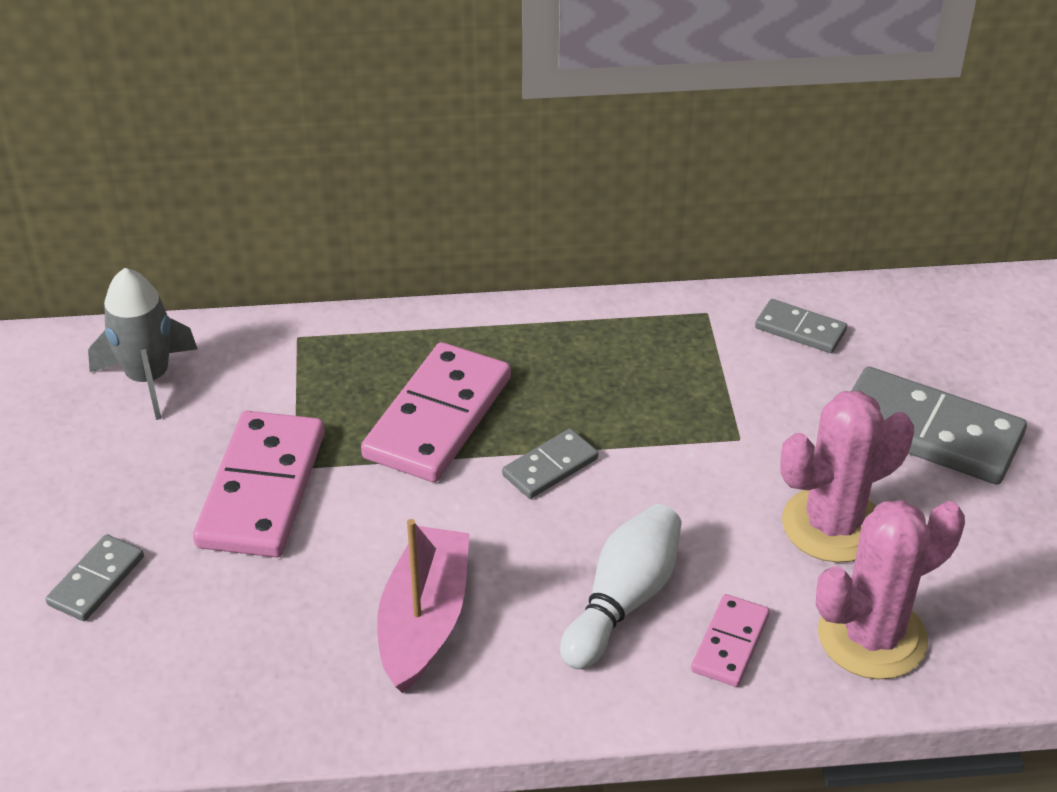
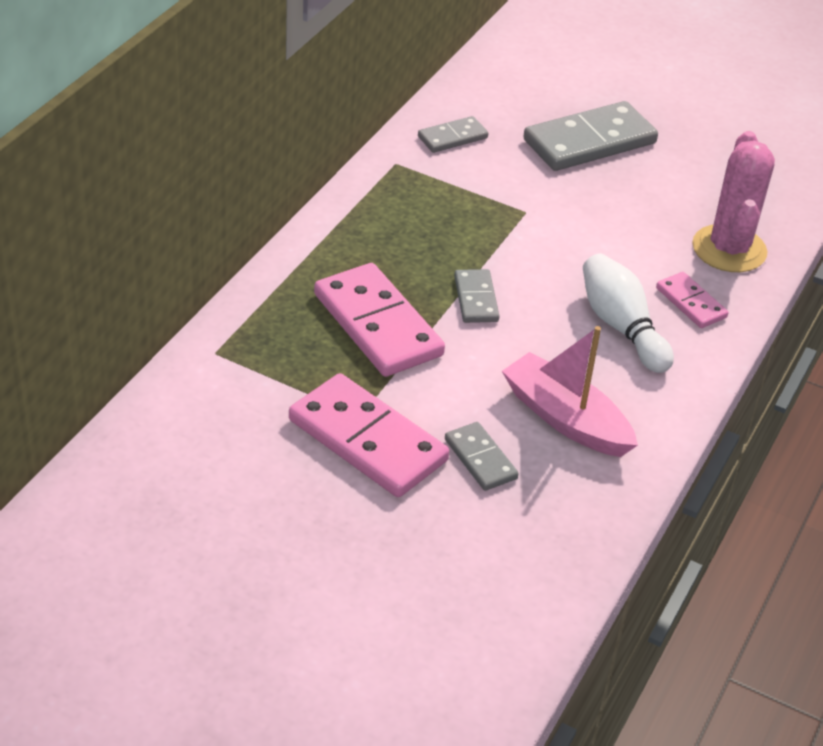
camera: 60 degrees left, 0 degrees up
(96, 581) = (383, 566): grey domino -> grey domino (480, 459)
(148, 378) = (179, 450): grey rocket -> none
(832, 525) = (632, 216): pink cactus -> none

